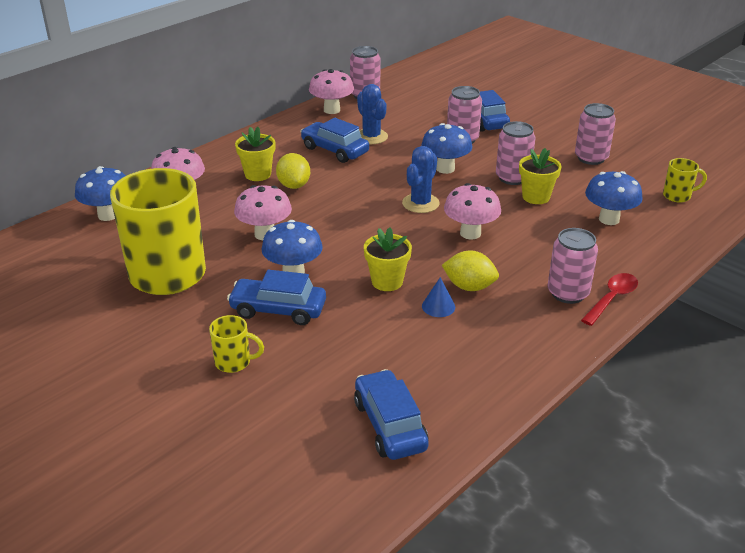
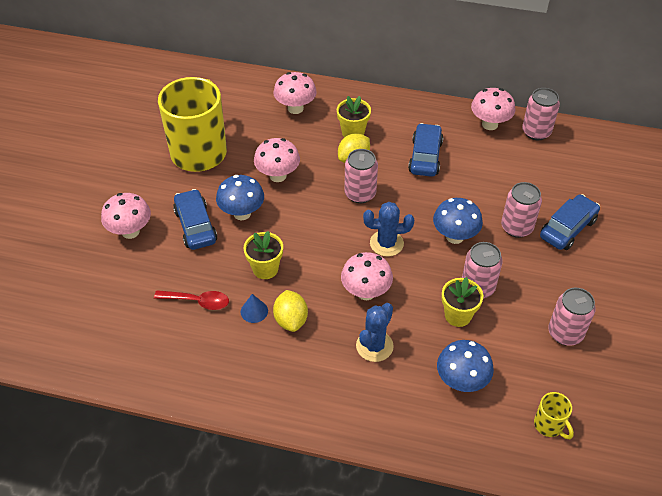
camera: 60 degrees right, 15 degrees up
(108, 215) = (244, 89): blue mushroom -> none
(234, 362) = (130, 231): yellow mug -> pink mushroom
(371, 137) = (466, 168): blue cactus -> blue cactus (374, 346)
(389, 425) = (112, 337): blue car -> none
(568, 293) = (324, 387): pink can -> pink can (360, 194)
(612, 298) = (336, 420): red spoon -> red spoon (198, 301)

